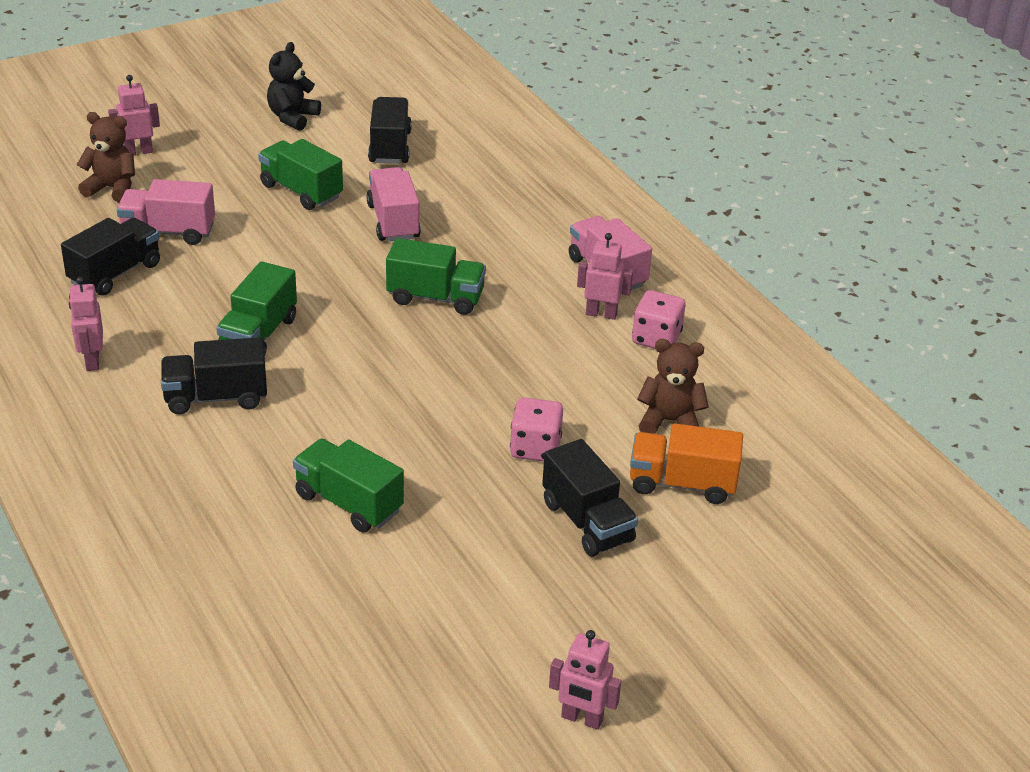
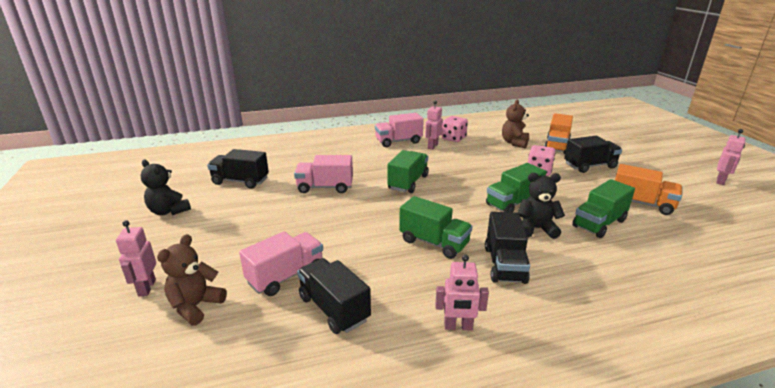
camera: 75 degrees left, 10 degrees down
(168, 232) = (286, 276): pink truck -> pink truck turned 150 degrees counterclockwise
(301, 191) = (269, 215): green truck -> green truck (513, 203)
(316, 432) = (536, 229): none -> black teddy bear
(436, 569) = (641, 203): none -> orange truck

